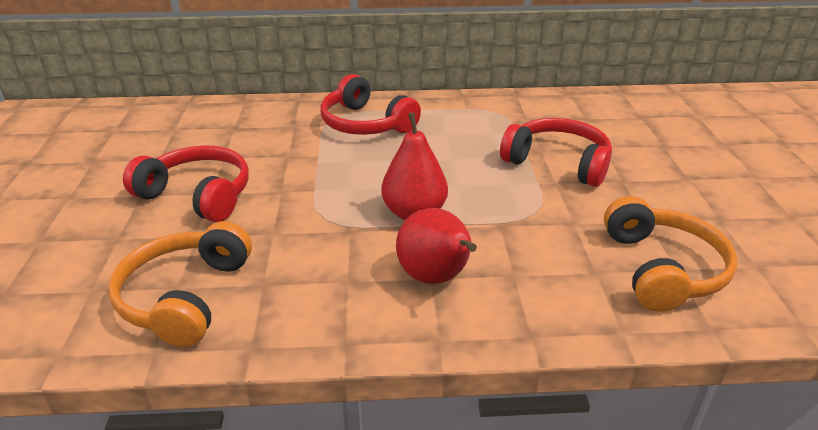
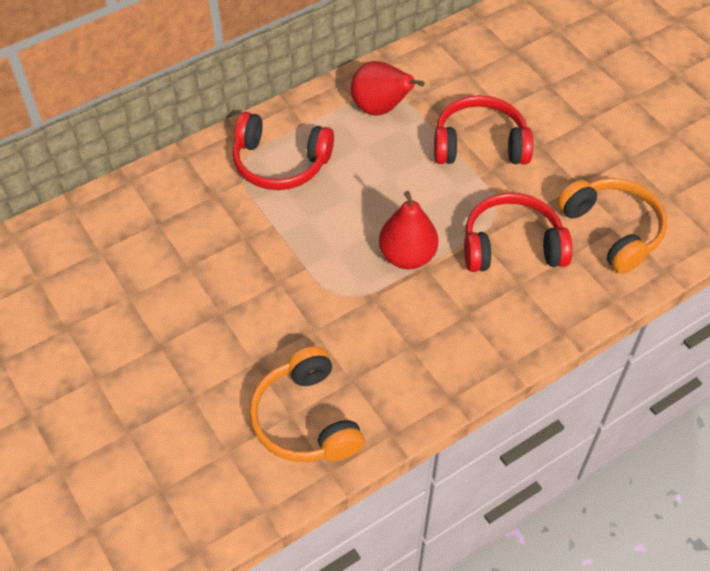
camera: 30 degrees left, 20 degrees up
(198, 195) = (211, 320): red headphones -> red headphones (512, 246)
(436, 278) = (469, 313): red pear -> red pear (380, 108)

